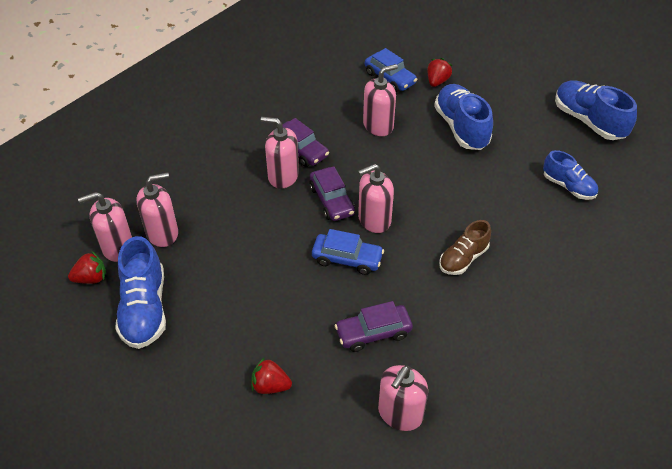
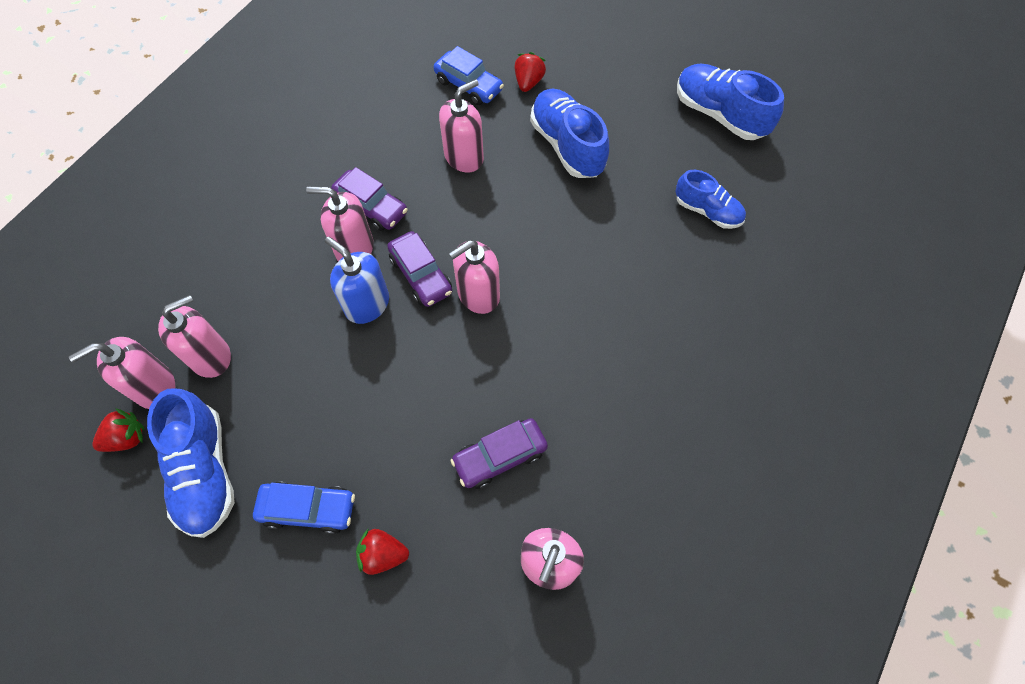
camera: 10 degrees left, 15 degrees up
(286, 215) = (367, 304): none -> blue soap dispenser
(347, 259) = (452, 356): blue car -> blue car (308, 509)
(463, 258) = (595, 333): brown shoe -> none

